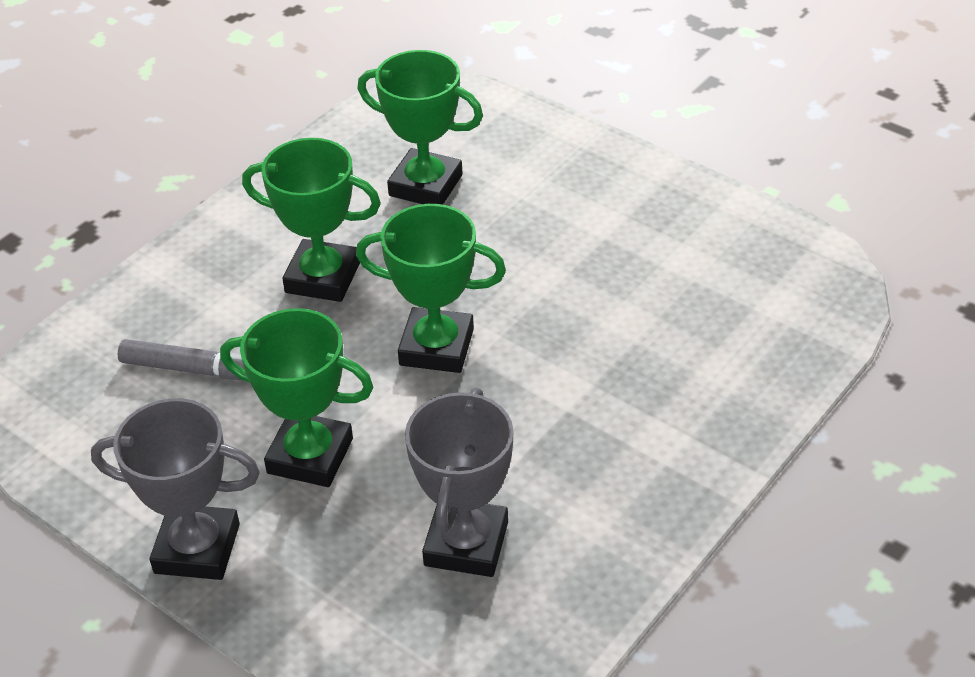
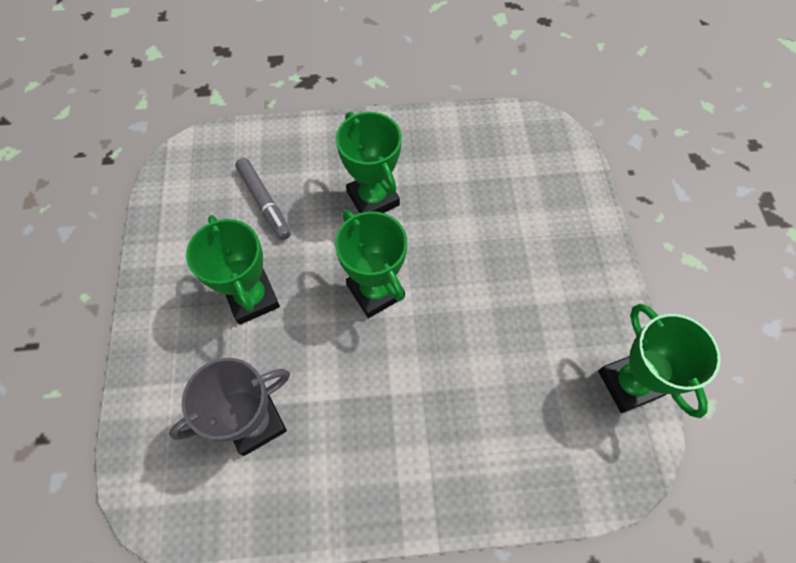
camera: 45 degrees right, 20 degrees up
(197, 548) = (156, 301): grey trophy -> none
(425, 185) = (483, 186): green trophy -> green trophy (629, 383)

